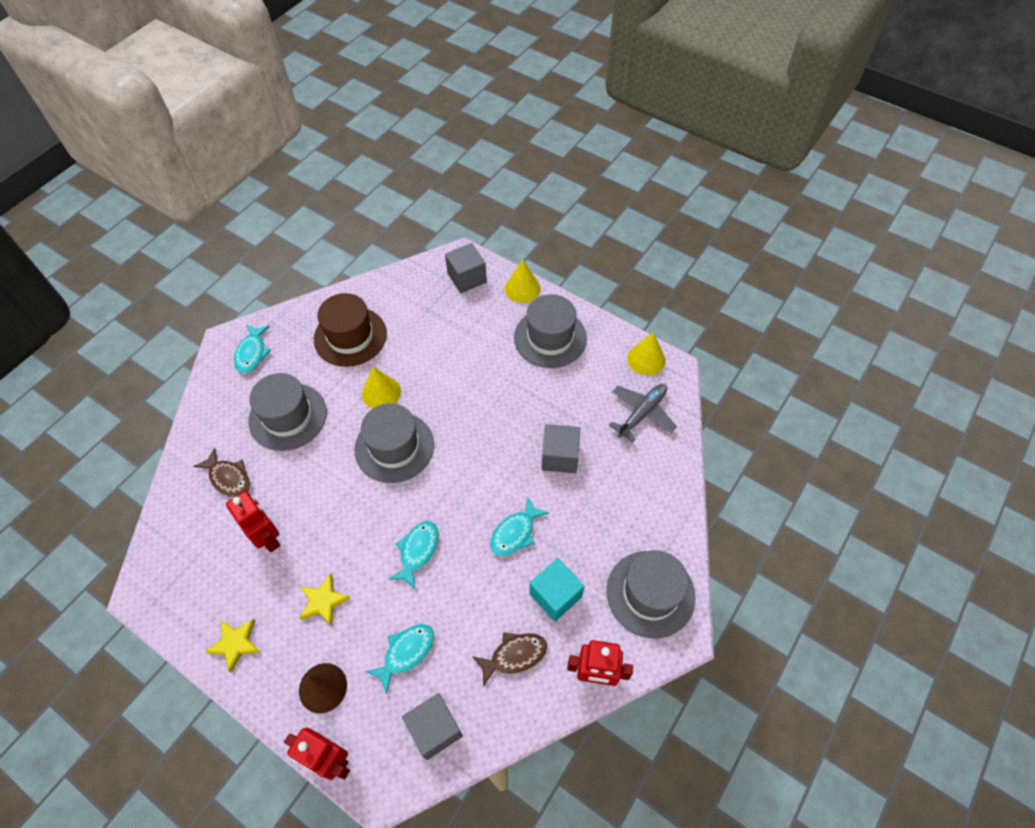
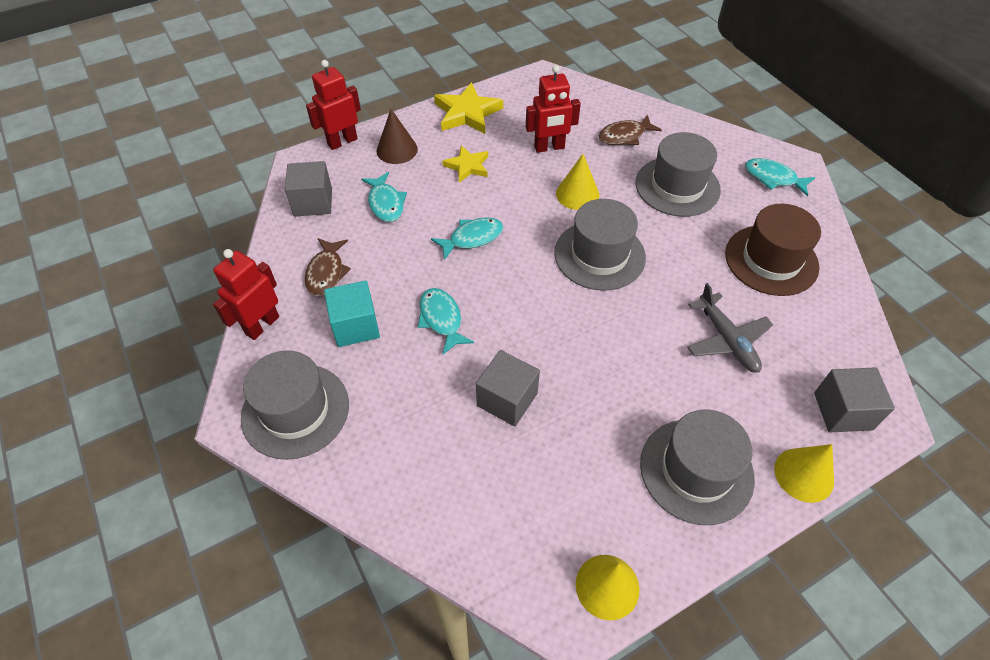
camera: 115 degrees right, 5 degrees down
(235, 644) = (467, 113): yellow star -> yellow star, size x1.57
(381, 392) = (677, 264): yellow cone -> yellow cone (577, 194)
(418, 551) = (472, 238): turquoise fish -> turquoise fish turned 75 degrees counterclockwise
(642, 413) = (519, 527): grey plane -> grey plane (726, 340)

